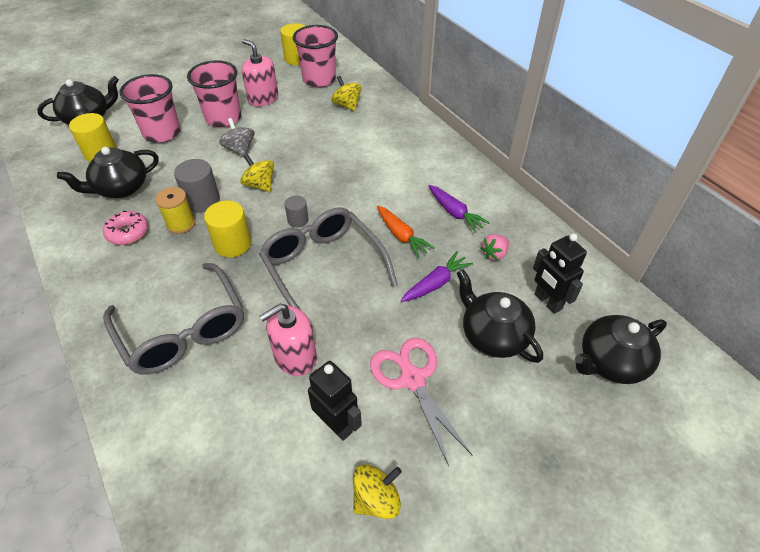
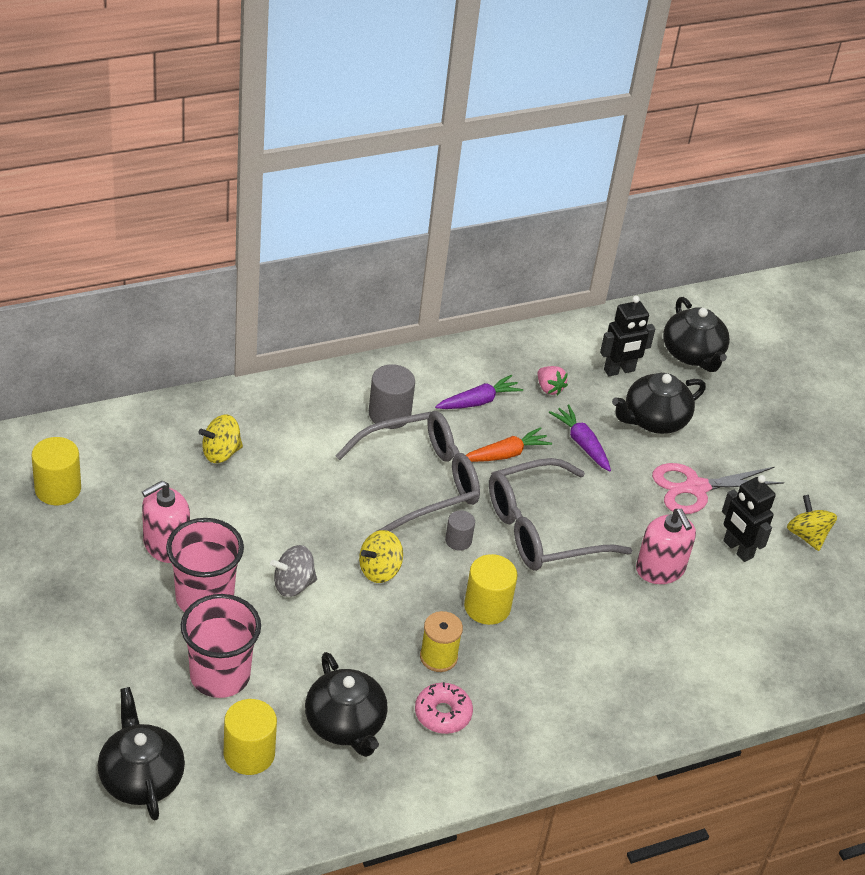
camera: 85 degrees left, 5 degrees down
(183, 330) = (614, 659): grey glasses -> grey glasses (421, 481)
(202, 201) = (397, 632): grey cylinder -> grey cylinder (389, 414)
(319, 80) = (136, 472): pink cup -> none
(337, 424) = (737, 549): black robot -> black robot turned 90 degrees counterclockwise

